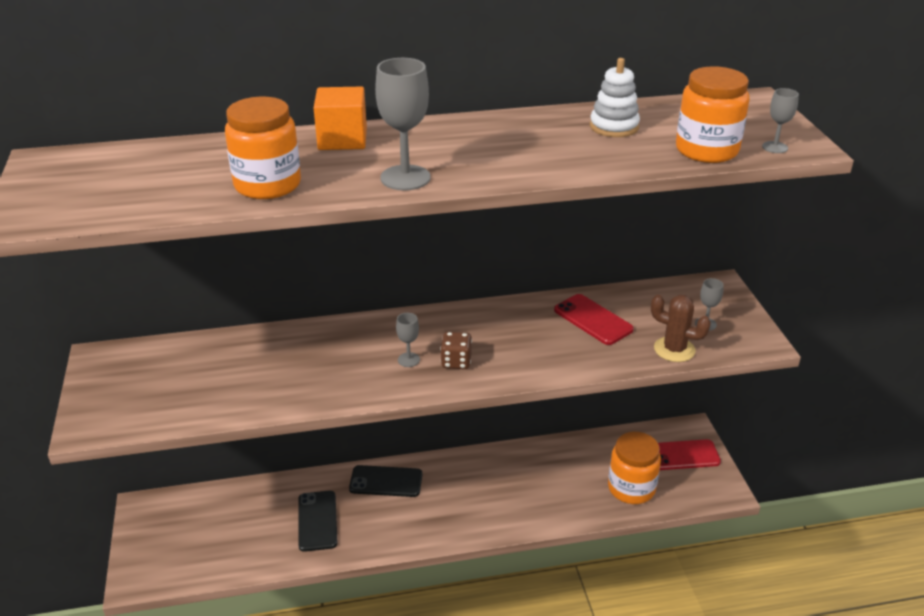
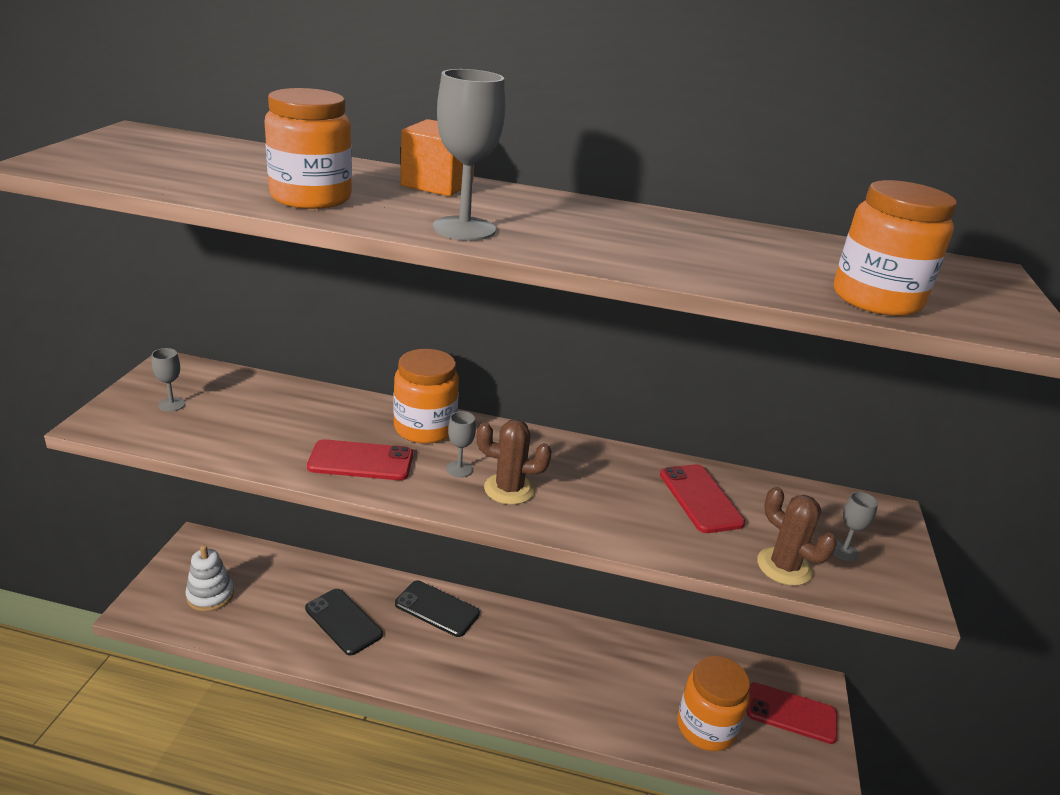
camera: 20 degrees right, 5 degrees down
(317, 521) = (343, 622): black phone -> black phone turned 60 degrees counterclockwise
(329, 380) = (361, 461): none -> red phone
(357, 336) = (425, 428): none -> orange jar
(456, 362) = (509, 489): brown dice -> brown cactus
(614, 127) = (768, 249): white stacking toy -> white stacking toy (210, 595)
(775, 147) = (982, 321): grey goblet -> grey goblet (172, 404)

